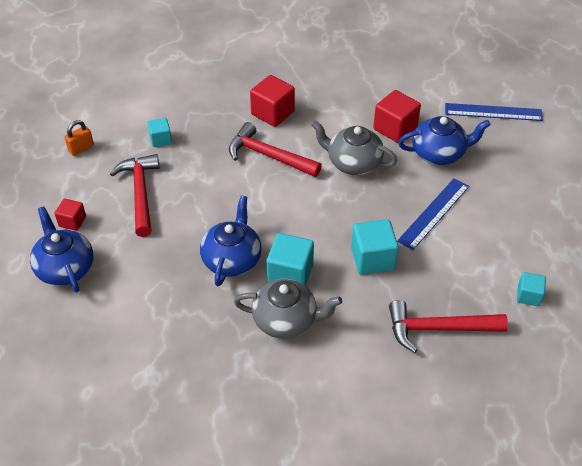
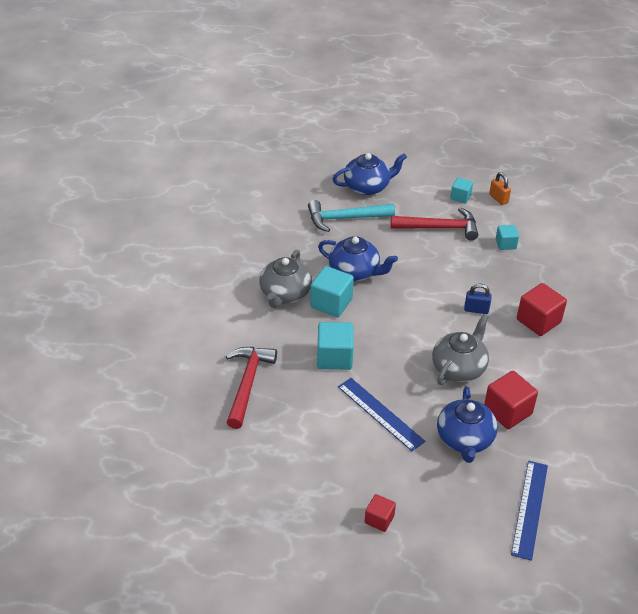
camera: 100 degrees right, 5 degrees down
(72, 221) = (414, 191): red cube -> red cube (379, 519)
(133, 282) = (345, 218): none -> turquoise hammer
(268, 156) = (476, 309): red hammer -> blue padlock
(528, 296) = (262, 458): turquoise cube -> turquoise cube (460, 197)

